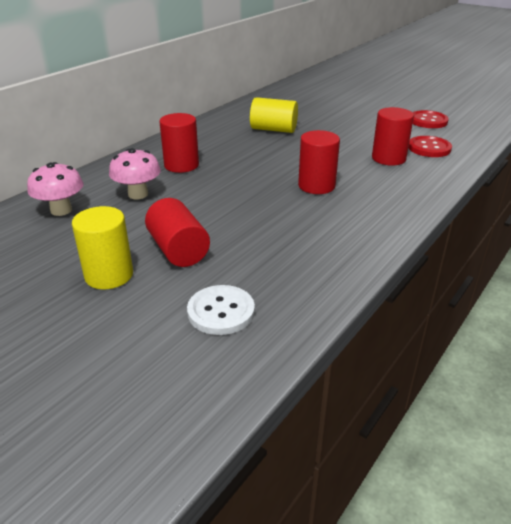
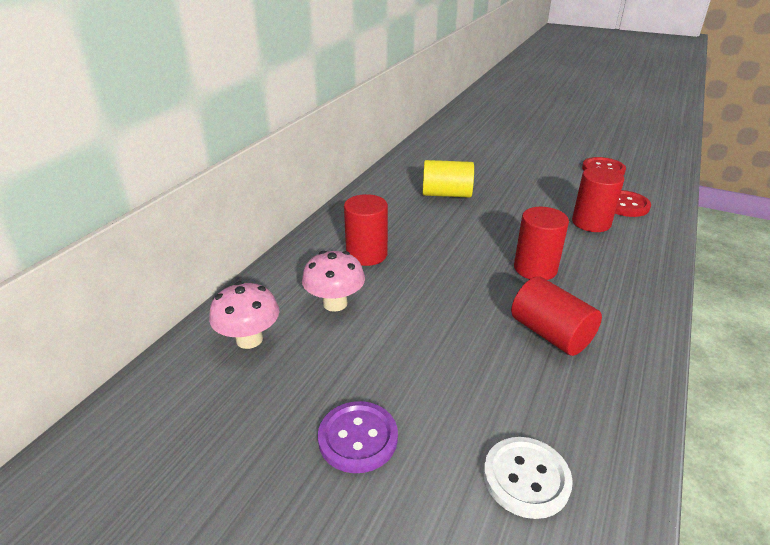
camera: 10 degrees left, 0 degrees up
(109, 275) = (358, 438): yellow cylinder -> purple button
(178, 250) = (425, 385): red cylinder -> red cylinder (550, 334)

